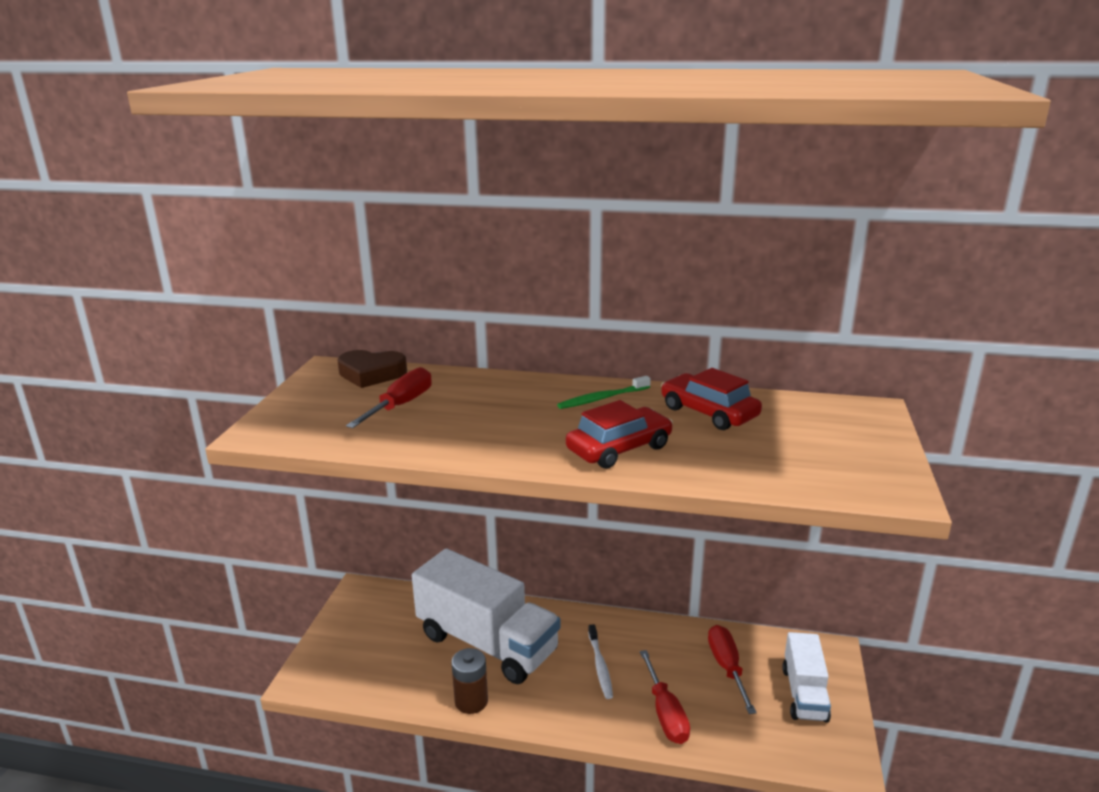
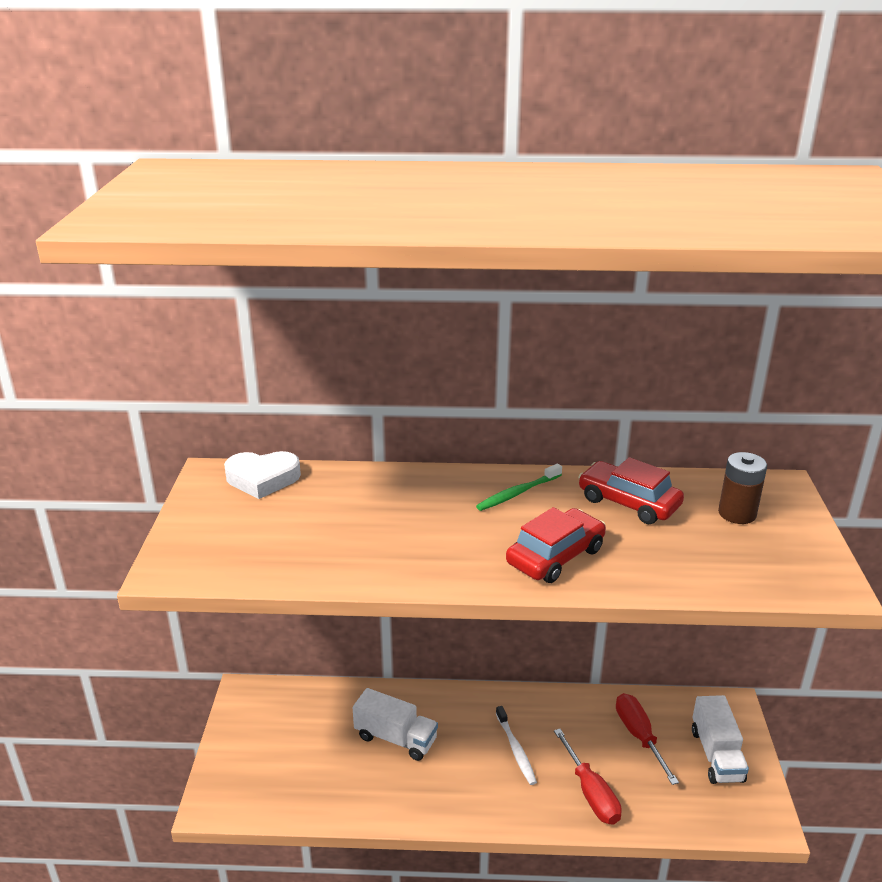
camera: 10 degrees left, 5 degrees up
(371, 374) = (262, 479): brown heart -> white heart
(400, 405) = (310, 519): red screwdriver -> none
(471, 701) = (396, 805): brown battery -> brown battery (737, 513)
(487, 643) = (396, 738): white truck -> white truck, size x0.54

